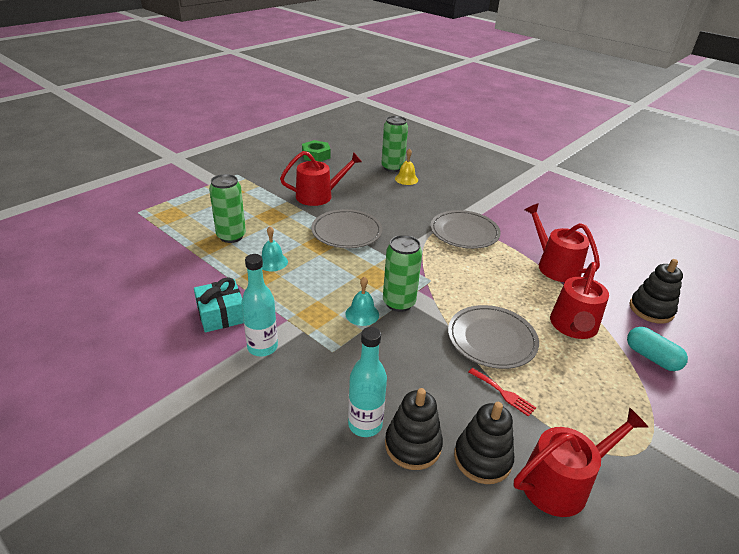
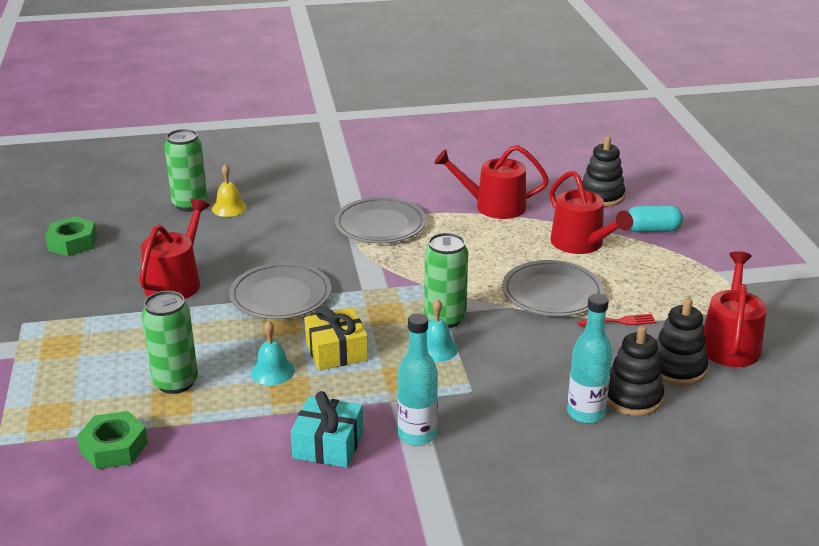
camera: 50 degrees left, 5 degrees down
(160, 244) = (114, 447): none -> green nut
(315, 275) = (336, 351): none -> yellow gift

